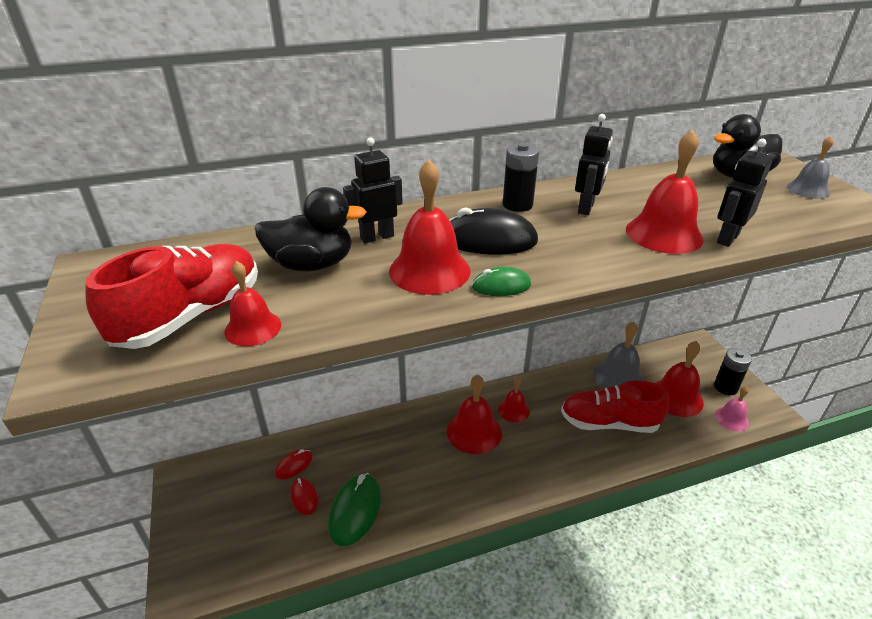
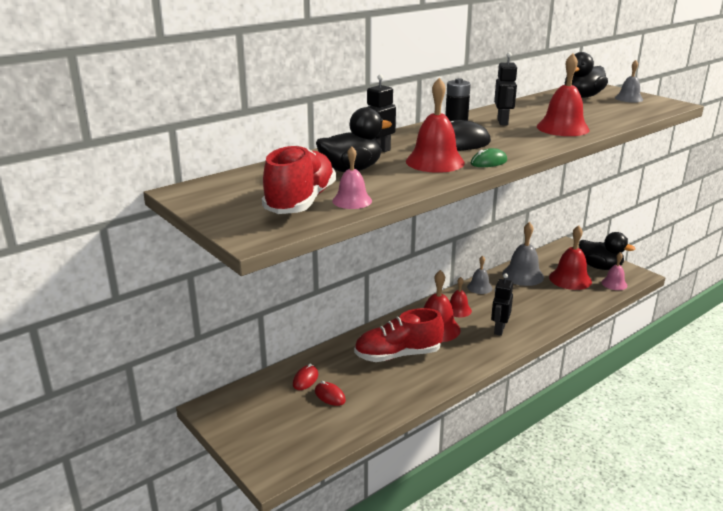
camera: 20 degrees left, 10 degrees down
(253, 328) = (352, 201): red bell -> pink bell
(355, 511) = (377, 394): green mouse -> none
(557, 383) = (479, 287): none -> grey bell
(609, 423) = (532, 303): red shoe -> red shoe (398, 355)
(725, 387) = (600, 267): black battery -> black duck
(727, 238) = (601, 125): black robot -> black robot (499, 329)

